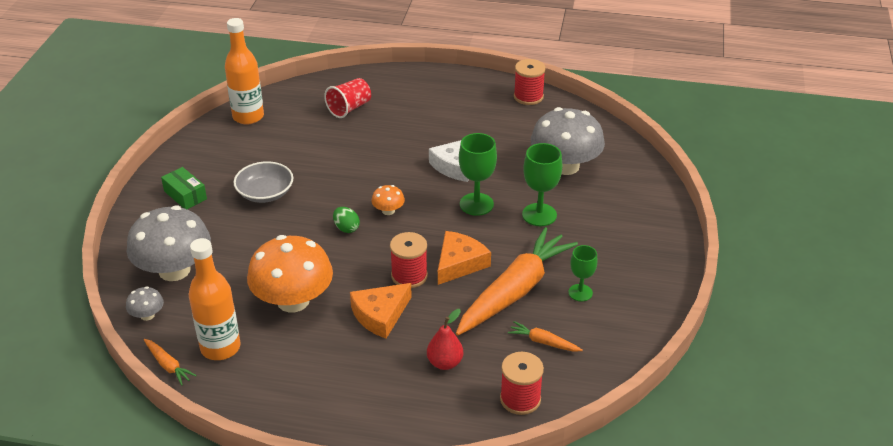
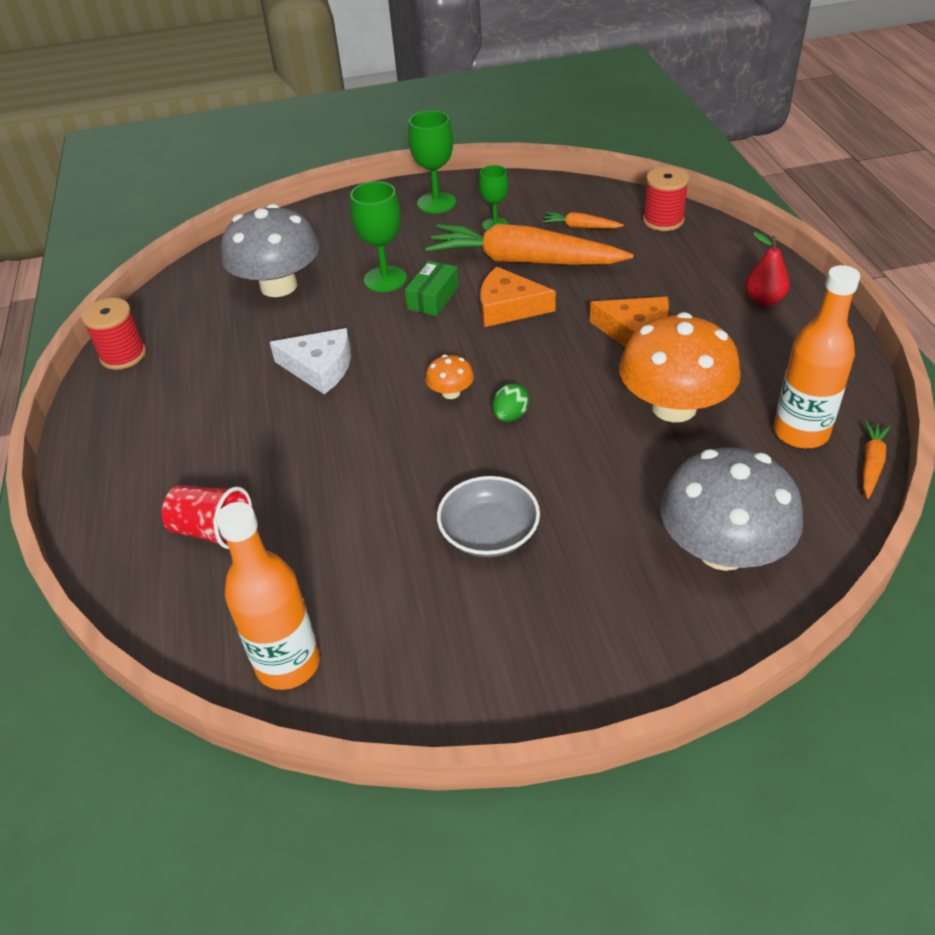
camera: 110 degrees left, 5 degrees up
(147, 315) = (822, 530): grey mushroom -> none
(185, 195) = (557, 634): green box -> green box (433, 298)
(409, 276) = (557, 334): red spool -> none
(445, 363) = (661, 271): red pear -> red pear (764, 300)
(476, 204) = (393, 327): green goblet -> green goblet (436, 203)
(544, 342) = (581, 227): orange carrot -> orange carrot turned 105 degrees clockwise

